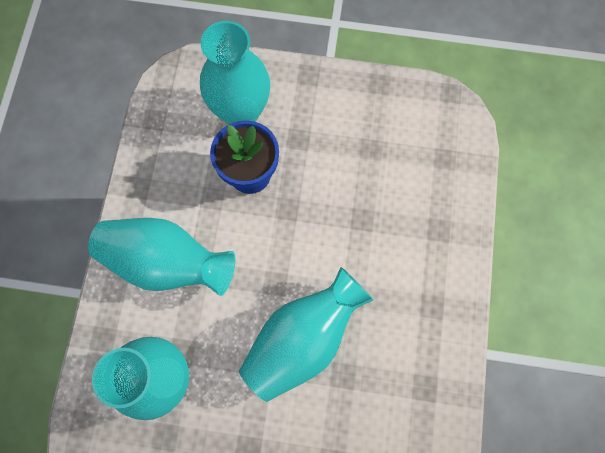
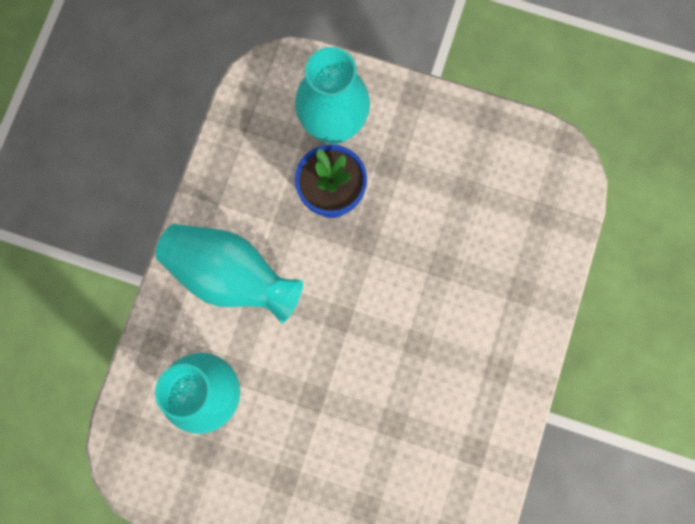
camera: 10 degrees right, 5 degrees up
(303, 339) = (358, 380): turquoise vase -> none

